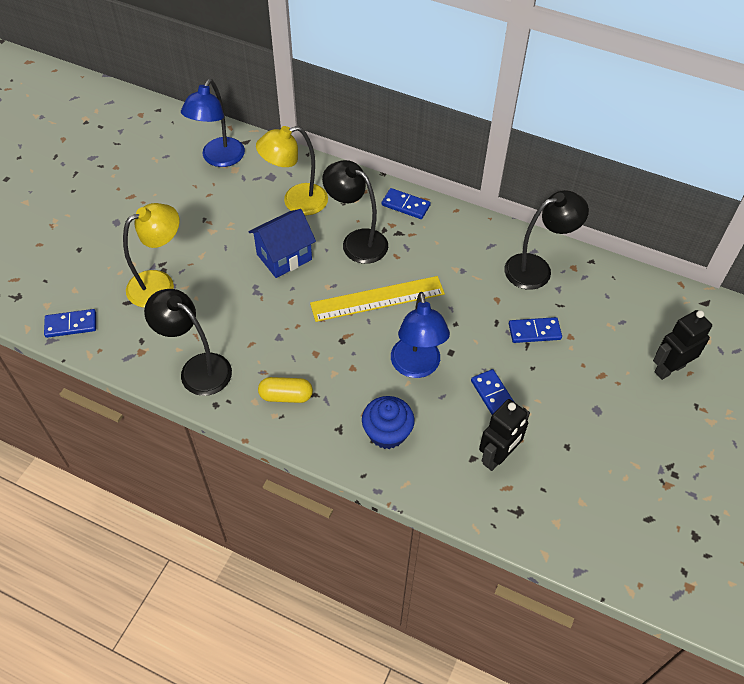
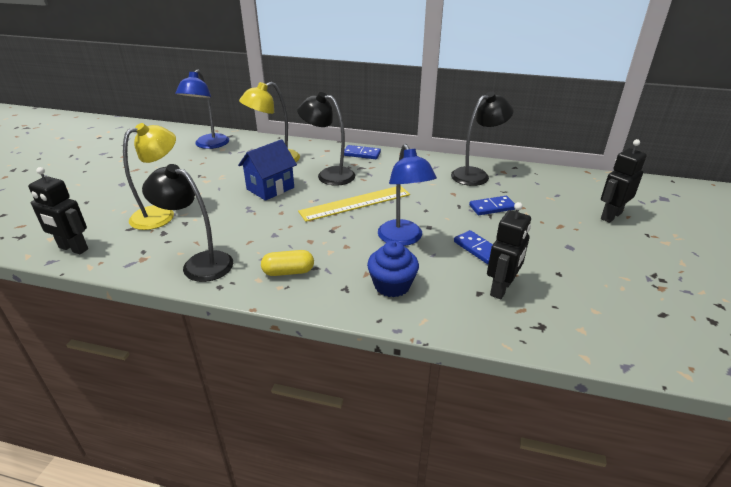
camera: 10 degrees left, 20 degrees down
(71, 325) = (73, 248): blue domino -> black robot

